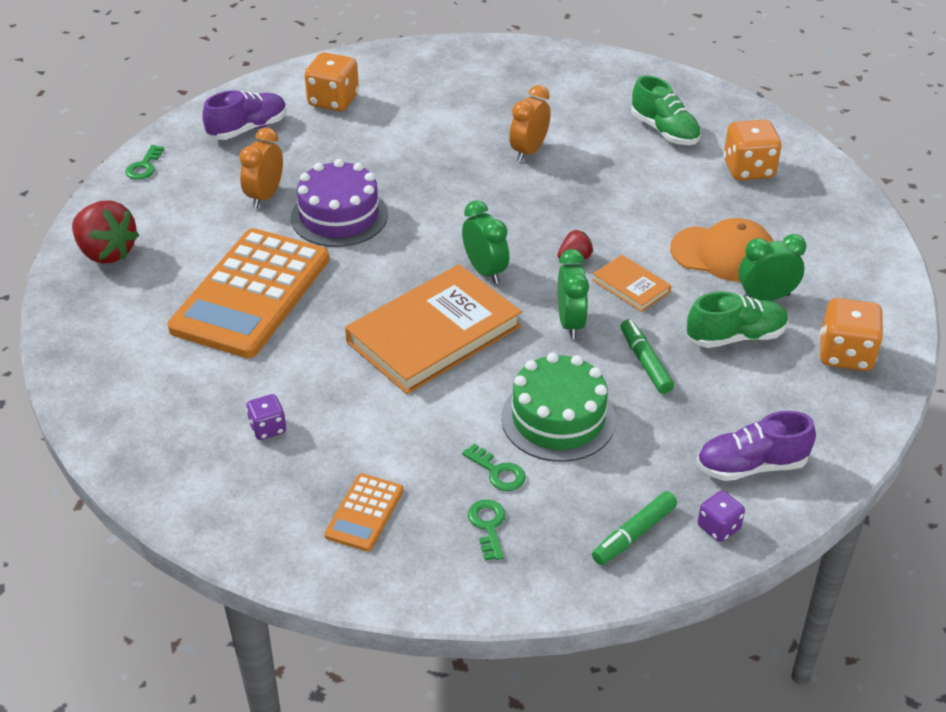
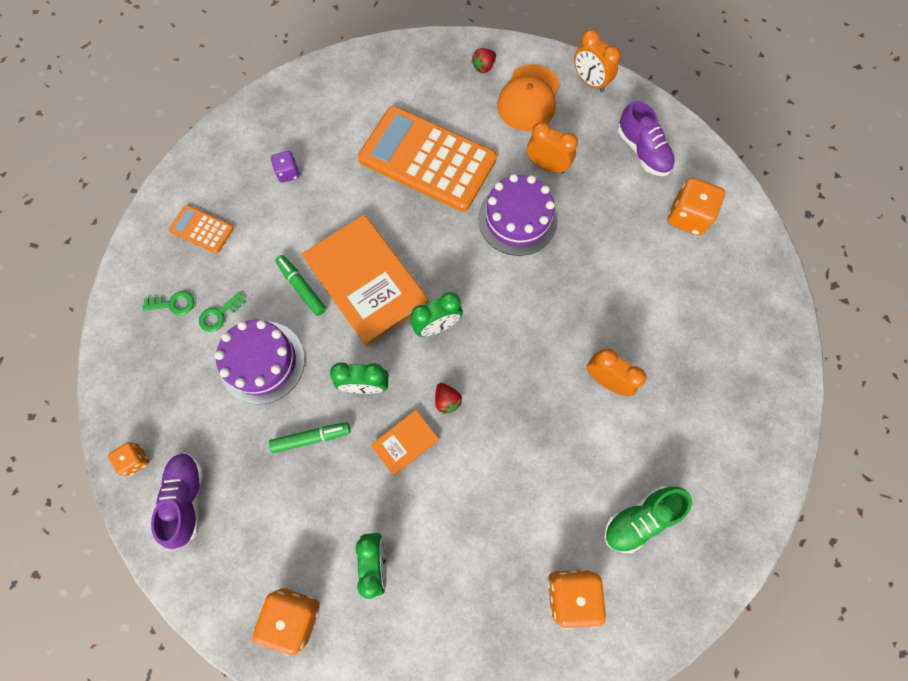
camera: 95 degrees right, 30 degrees up
(106, 252) = (484, 67): red strawberry -> red strawberry, size x0.50
(144, 166) = (590, 82): green key -> orange clock
(558, 419) = (262, 362): green cake -> purple cake
(634, 534) = (144, 399): green marker -> green marker (302, 288)
(718, 527) = (135, 460): purple dice -> orange dice
(723, 254) = (440, 536): orange cap -> orange cap (529, 98)
(736, 337) = (330, 521): green shoe -> none

